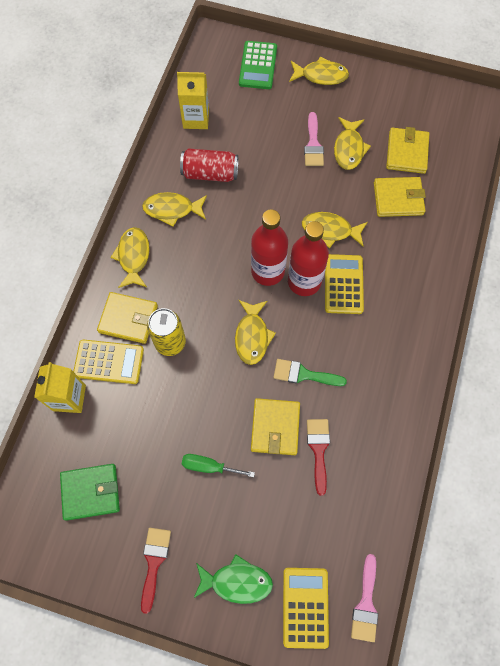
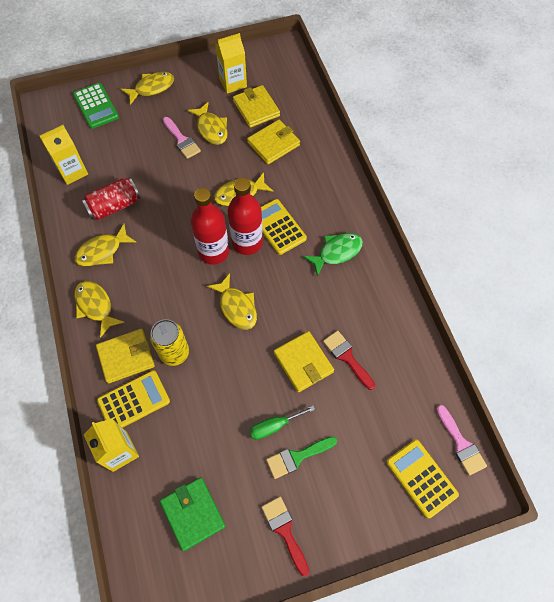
camera: 35 degrees left, 5 degrees down
(91, 492) = (193, 513): green wallet -> green wallet turned 75 degrees counterclockwise
(237, 581) = (358, 497): green fish -> green fish (337, 252)
(303, 374) = (296, 310): green brush -> green brush (297, 457)
(402, 113) = (233, 83): none -> yellow carton

